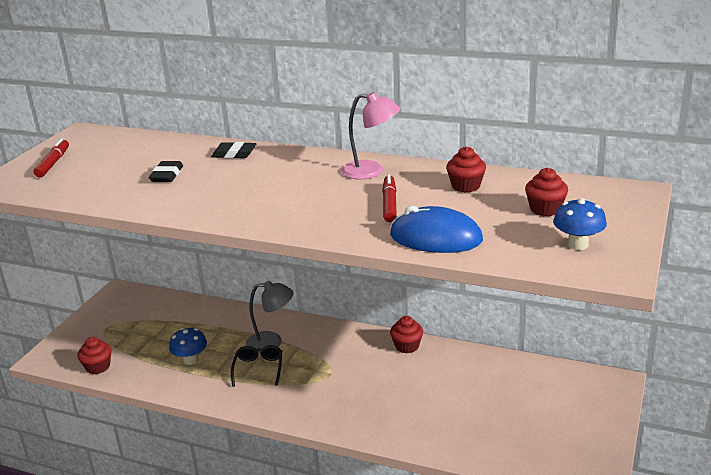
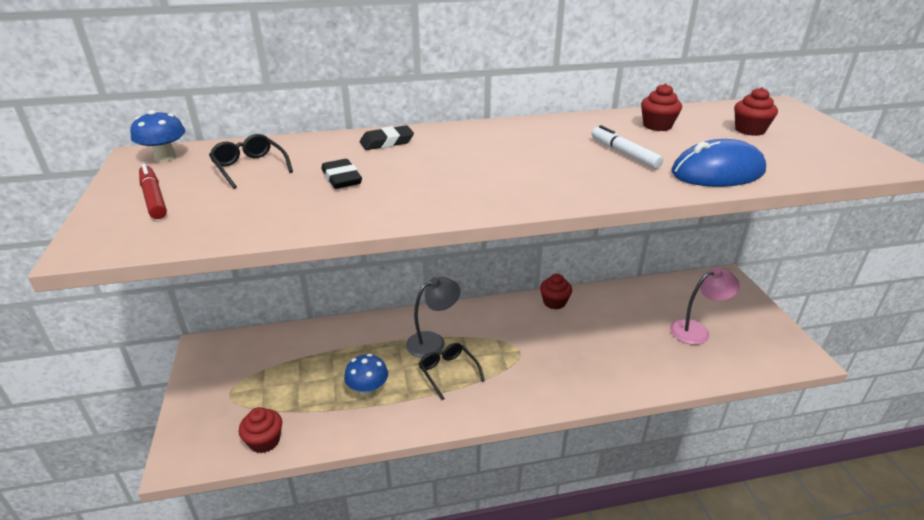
camera: 35 degrees left, 5 degrees up
(127, 154) = (250, 167): none -> black glasses
(371, 171) = (555, 130): pink lamp -> pink lamp (696, 330)
(389, 204) = (624, 154): red marker -> white marker
(578, 244) = (824, 150): blue mushroom -> blue mushroom (165, 157)

